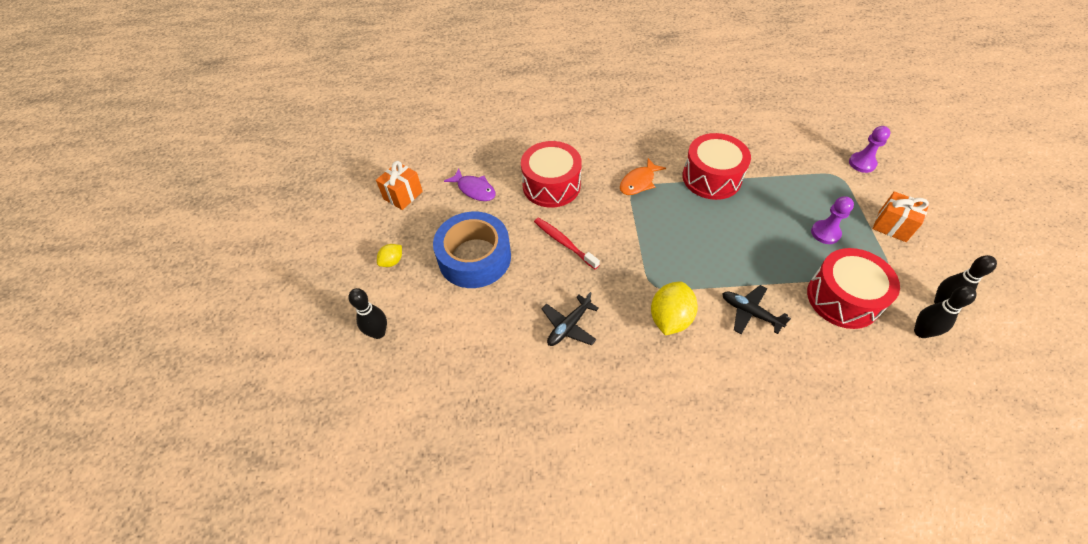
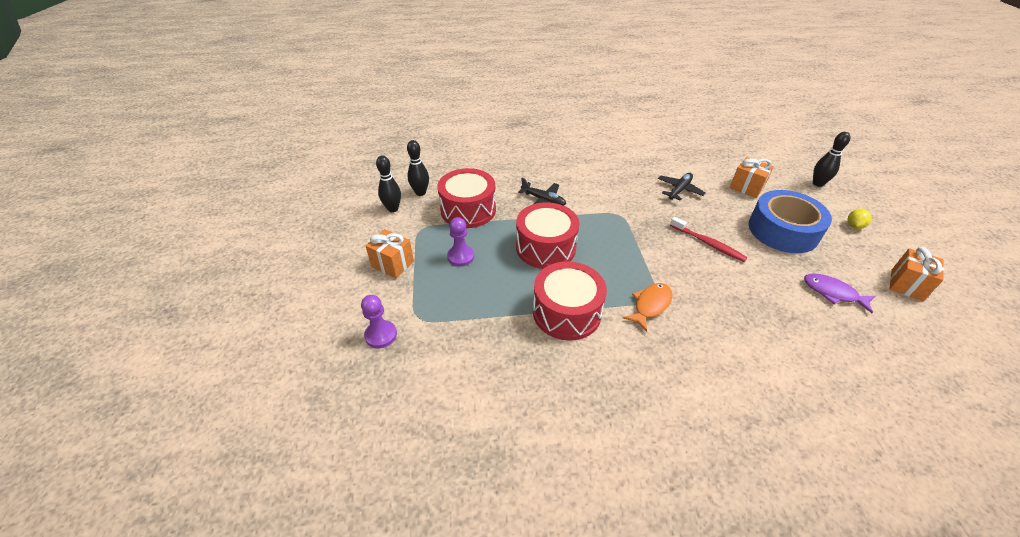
camera: 175 degrees right, 10 degrees down
(477, 328) = (746, 187): none -> orange gift
(551, 185) = (749, 299): red drum -> red drum (545, 247)
(670, 318) = (604, 195): yellow lemon -> none

